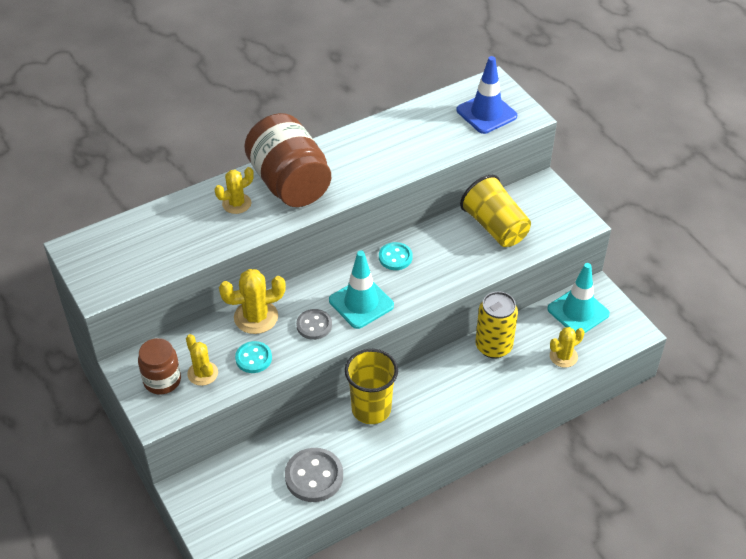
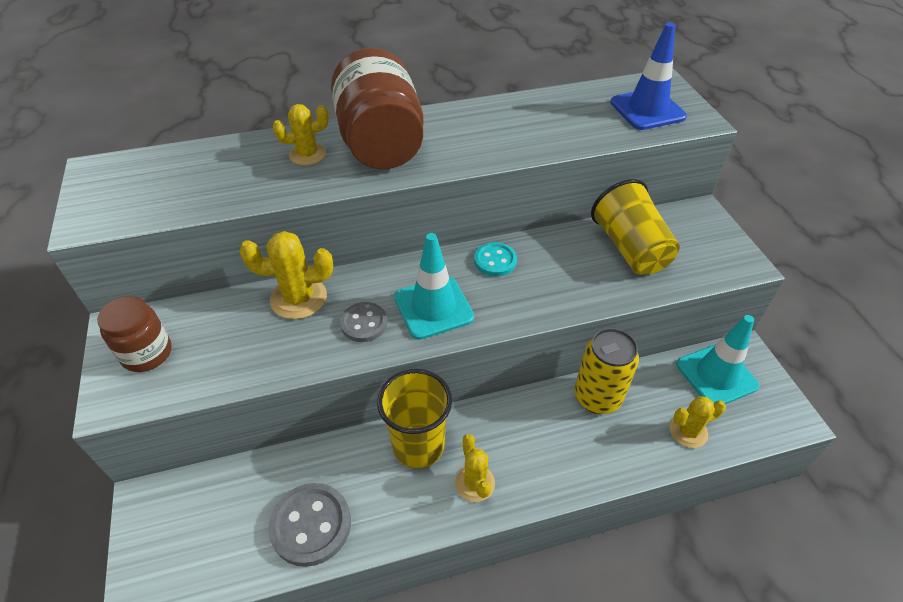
camera: 15 degrees right, 0 degrees up
(202, 373) = (199, 355): yellow cactus -> yellow cactus (475, 483)
(253, 358) = (271, 349): turquoise button -> none

